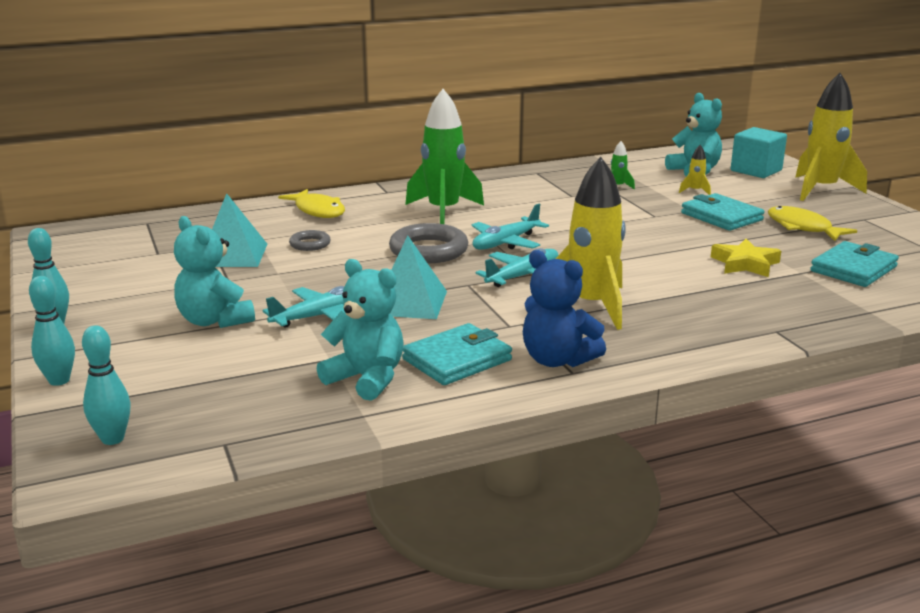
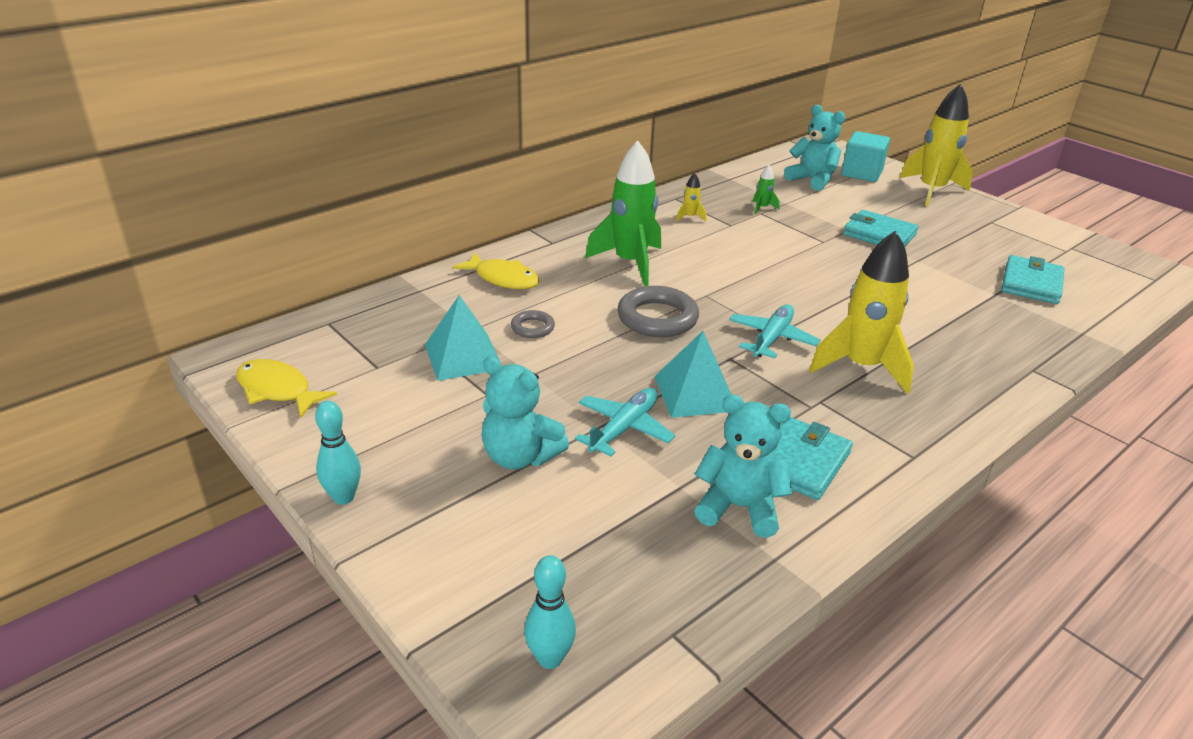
camera: 20 degrees left, 10 degrees up
(59, 380) = (418, 584): turquoise bowling pin -> none
(506, 242) = (721, 296): turquoise plane -> none
(557, 360) = (888, 443): blue teddy bear -> none
(695, 191) = (832, 205): yellow rocket -> yellow rocket (690, 217)
(745, 264) = (944, 291): yellow star -> none
(802, 227) = (953, 239): yellow fish -> yellow fish (277, 390)

